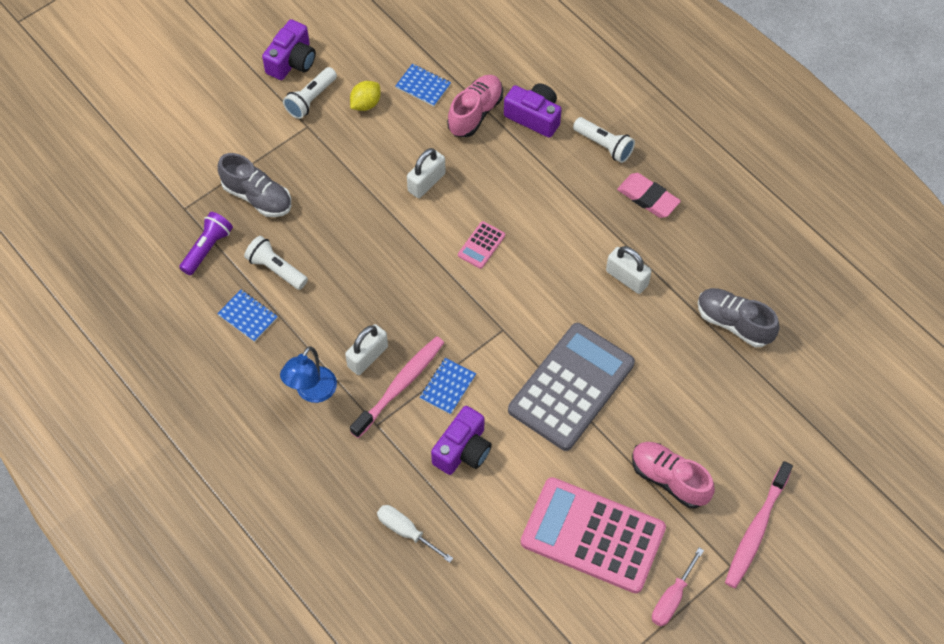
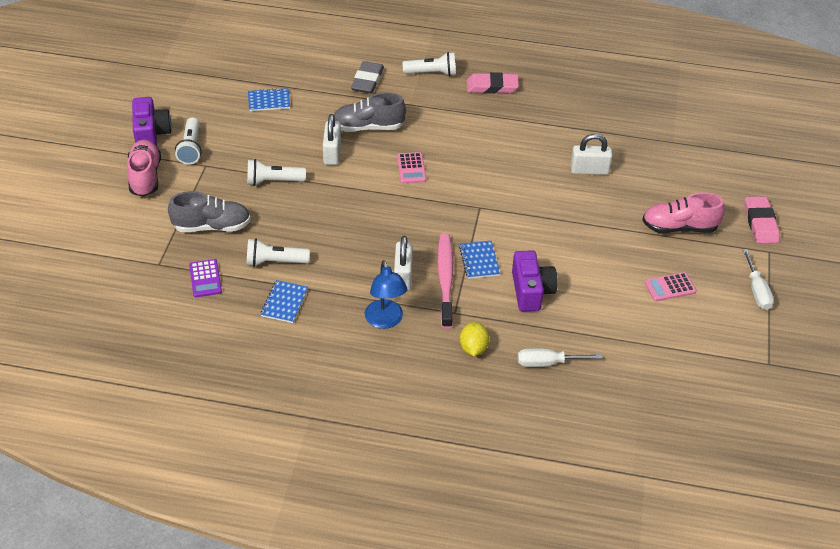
camera: 40 degrees left, 15 degrees down
(207, 248) = (205, 278): purple flashlight -> purple calculator
(248, 316) = (284, 303): blue notebook -> blue notebook turned 75 degrees counterclockwise
(349, 181) = (273, 181): none -> white flashlight
(366, 104) = (237, 131): yellow lemon -> yellow lemon (473, 348)
(475, 113) = (324, 98): pink shoe -> pink shoe (145, 177)
(534, 117) = (367, 80): purple camera -> grey eraser
(571, 387) = (561, 213): grey calculator -> none
(592, 535) = (670, 287): pink calculator -> pink calculator, size x0.40
(627, 278) = (528, 135): white padlock -> white padlock (589, 170)
(672, 598) = (757, 291): pink screwdriver -> white screwdriver
(734, 323) = (620, 123): grey shoe -> grey shoe (368, 127)
(756, 530) = (760, 223): pink toothbrush -> pink eraser

